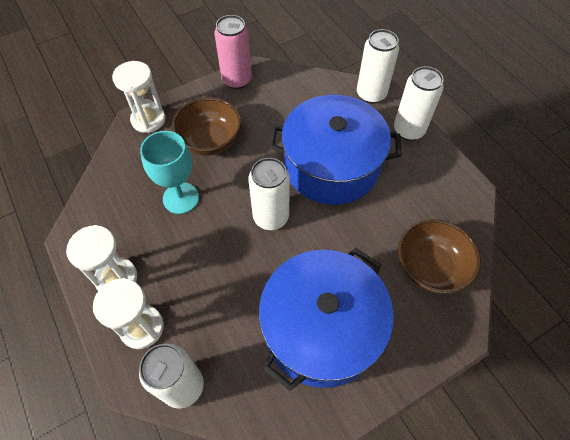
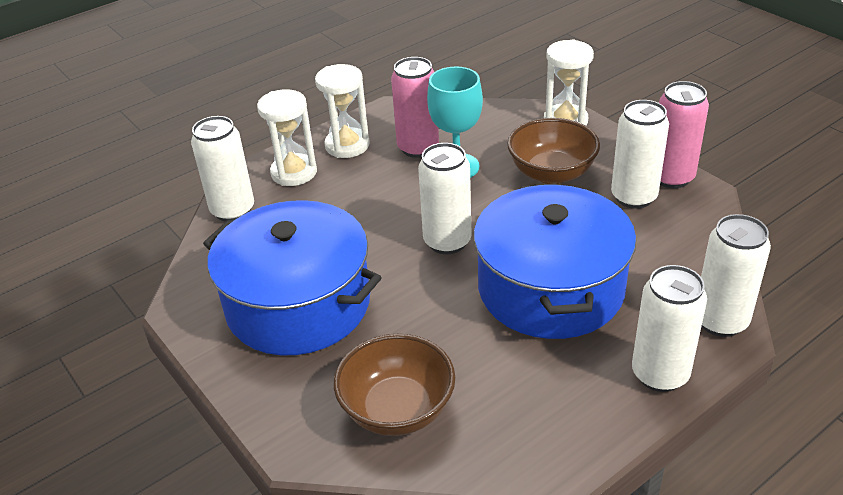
camera: 85 degrees right, 20 degrees down
(143, 222) = (418, 148): none -> pink can
(251, 103) = (634, 197): none -> white can

